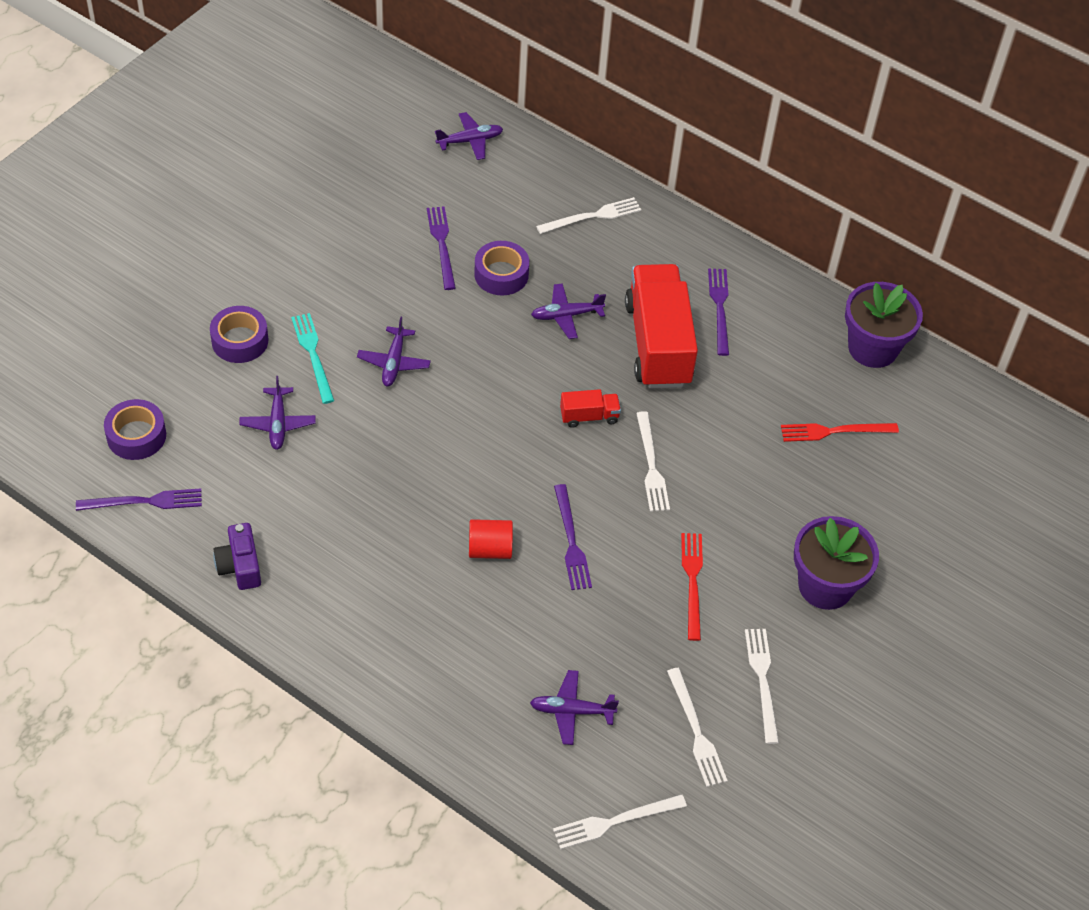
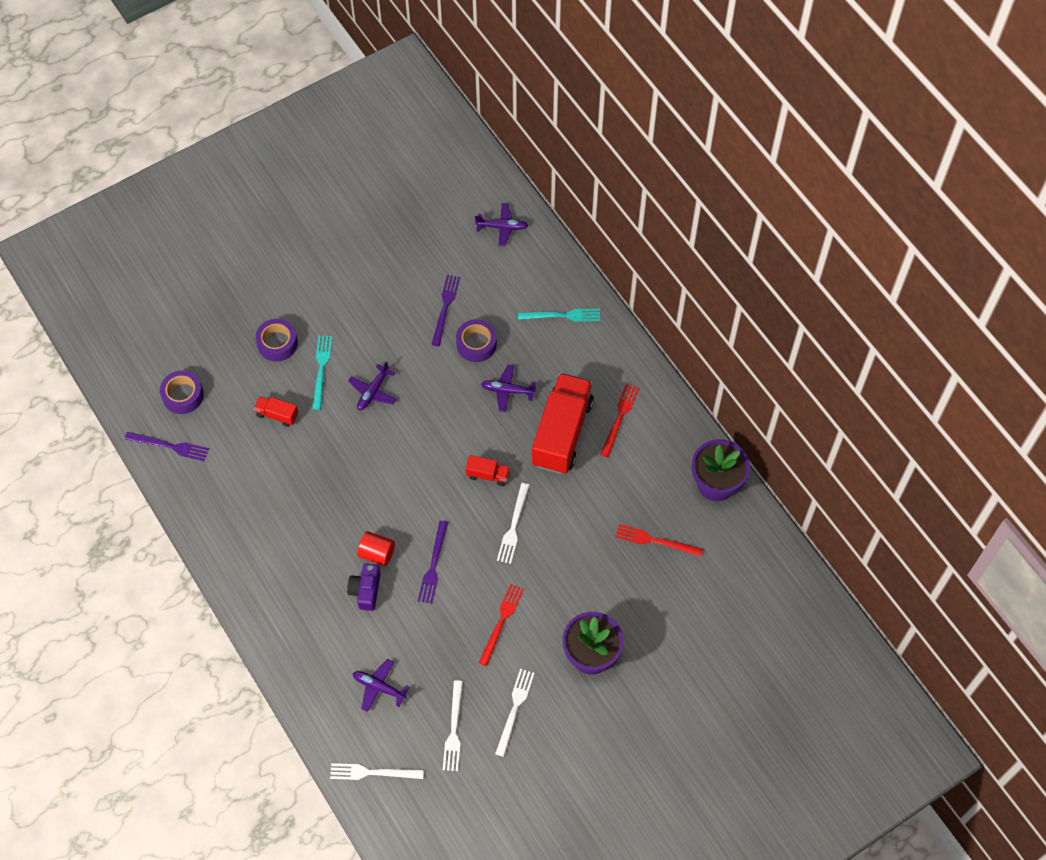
camera: 25 degrees right, 10 degrees up
(240, 566) = (211, 512): purple camera -> purple camera (366, 590)
(278, 424) = (277, 415): purple plane -> red truck
(592, 216) = (562, 315): white fork -> turquoise fork
(719, 308) = (619, 417): purple fork -> red fork

